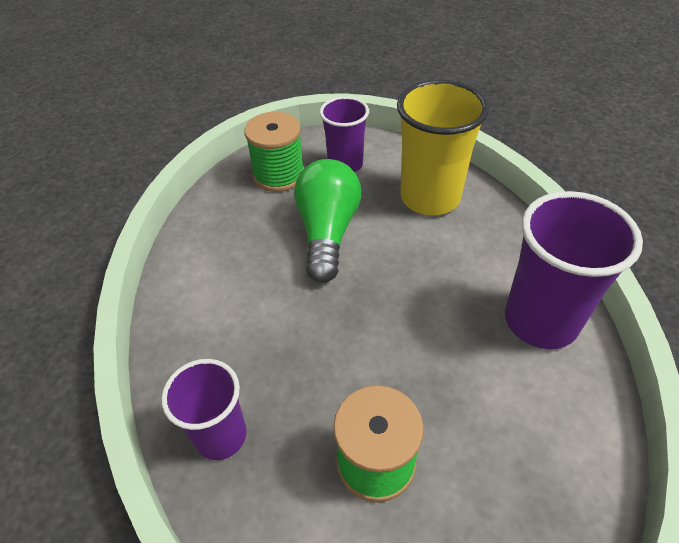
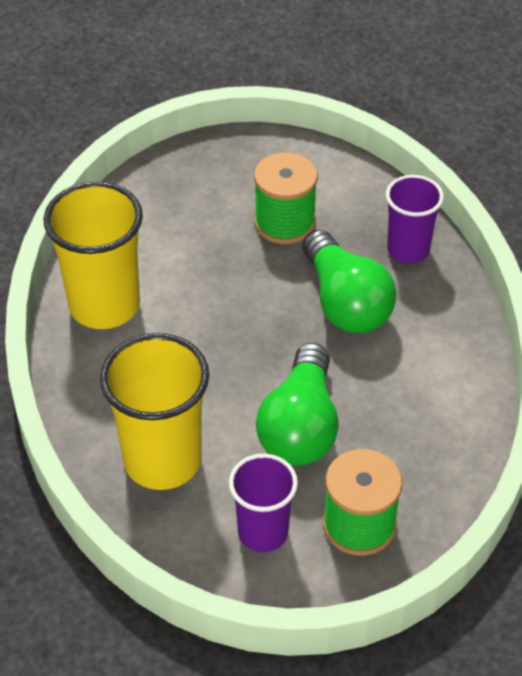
camera: 175 degrees left, 0 degrees up
(294, 353) = (345, 302): none -> green light bulb
(540, 321) = (104, 305): purple cup -> yellow cup

